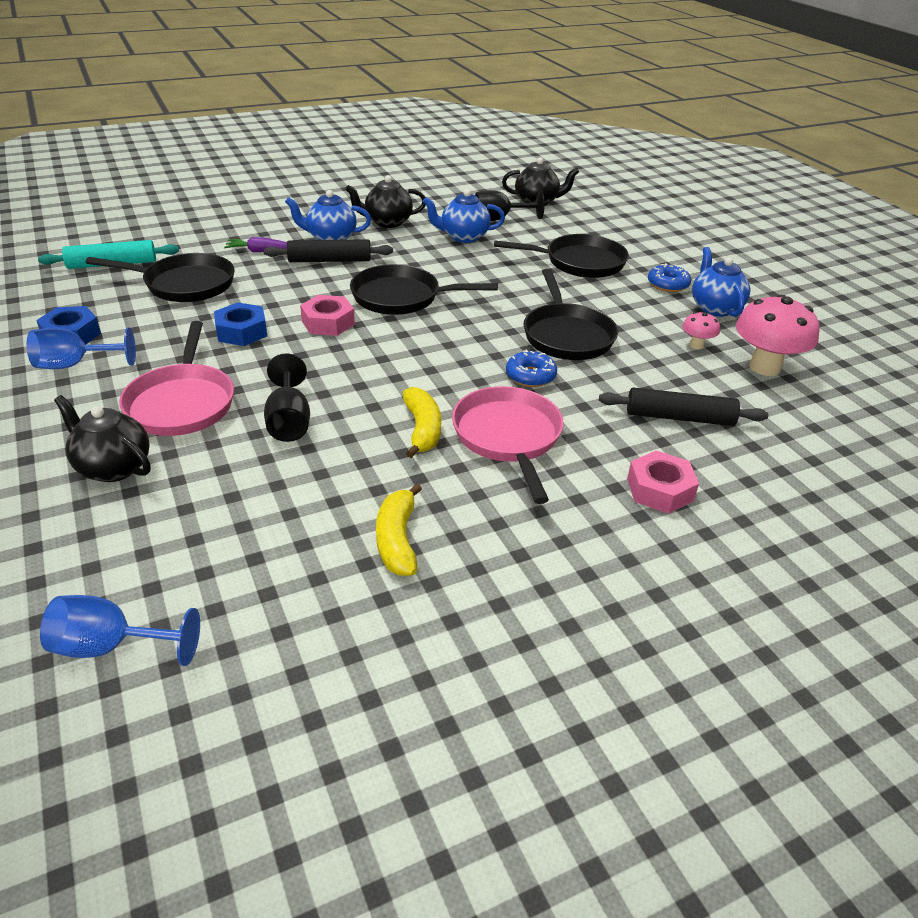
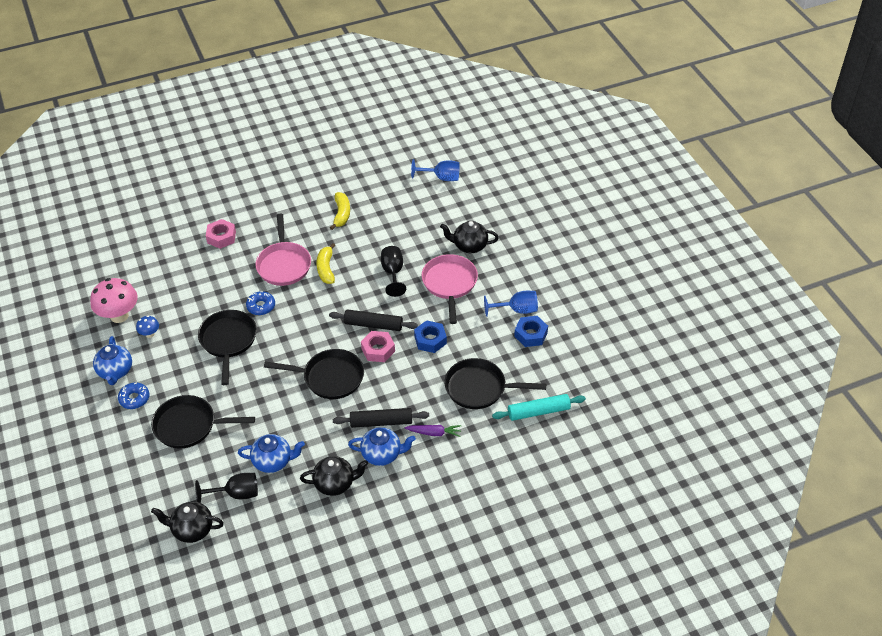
camera: 175 degrees left, 10 degrees up
(113, 467) = (469, 246): black teapot -> black teapot turned 150 degrees clockwise
(679, 417) = (190, 278): black rolling pin -> black rolling pin (373, 325)
(696, 345) = (150, 334): pink mushroom -> blue mushroom

